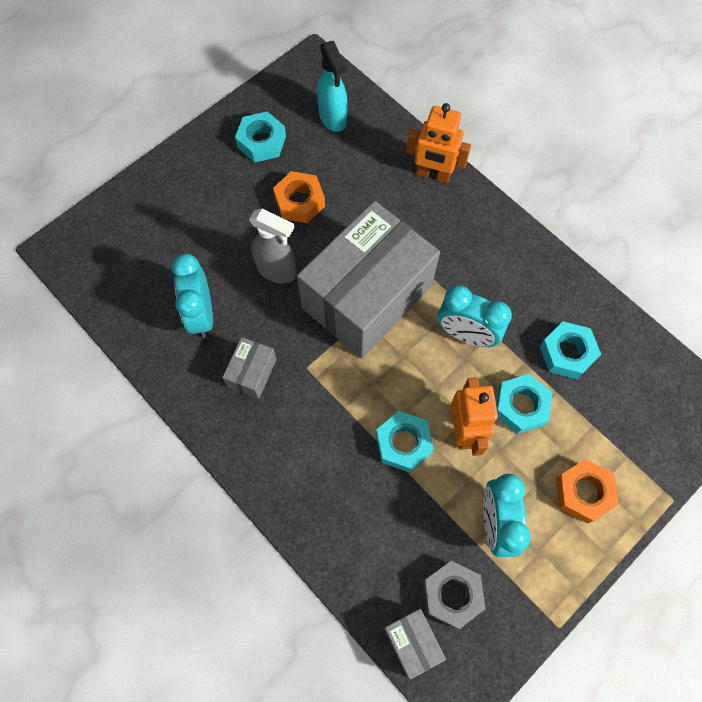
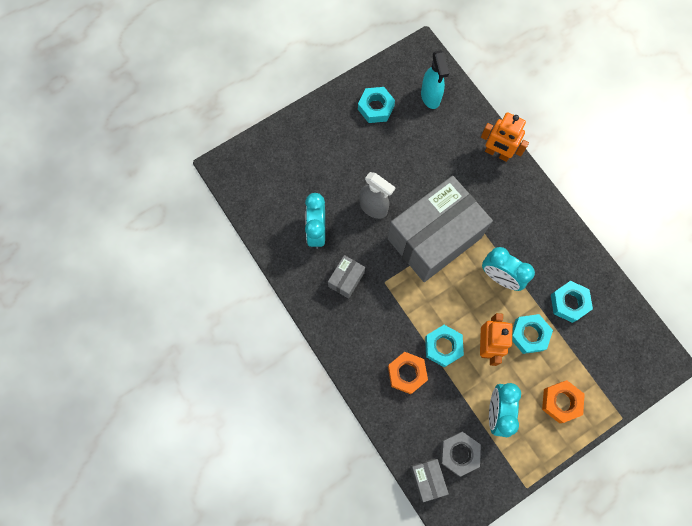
camera: 10 degrees right, 5 degrees up
(299, 201) = (397, 158): orange nut -> orange nut (407, 373)

